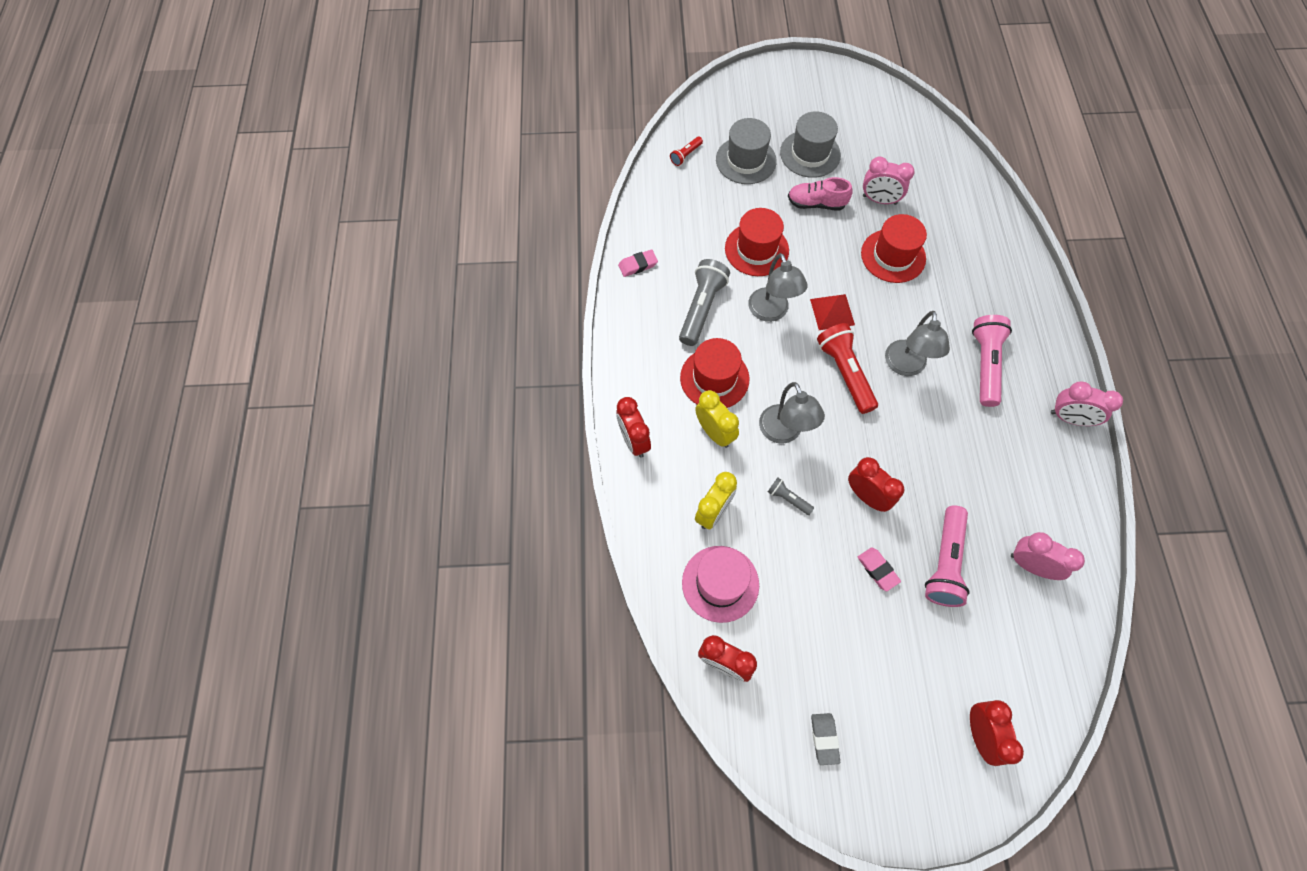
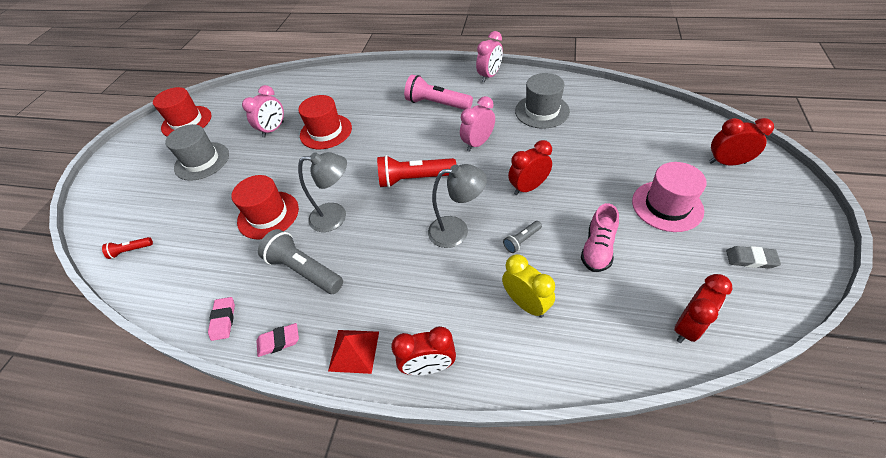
camera: 70 degrees left, 15 degrees down
(686, 155) = (131, 250): red flashlight -> red flashlight turned 105 degrees clockwise
(714, 378) = (384, 274): red hat -> red hat (186, 122)
(714, 432) = (441, 285): yellow clock -> none
(720, 583) = (602, 313): pink hat -> pink hat (667, 206)
(746, 160) = (174, 205): grey hat -> grey hat (542, 111)
(816, 204) = (251, 166): pink shoe -> pink shoe (597, 248)
(832, 312) = (356, 176): red pyramid -> red pyramid (354, 351)
(877, 570) = (594, 193): pink eraser -> pink eraser (279, 341)
(905, 366) = (422, 143): grey lamp -> none
(944, 562) = (590, 154): pink flashlight -> none
(1030, 565) = (594, 113): pink clock -> pink clock (478, 143)

